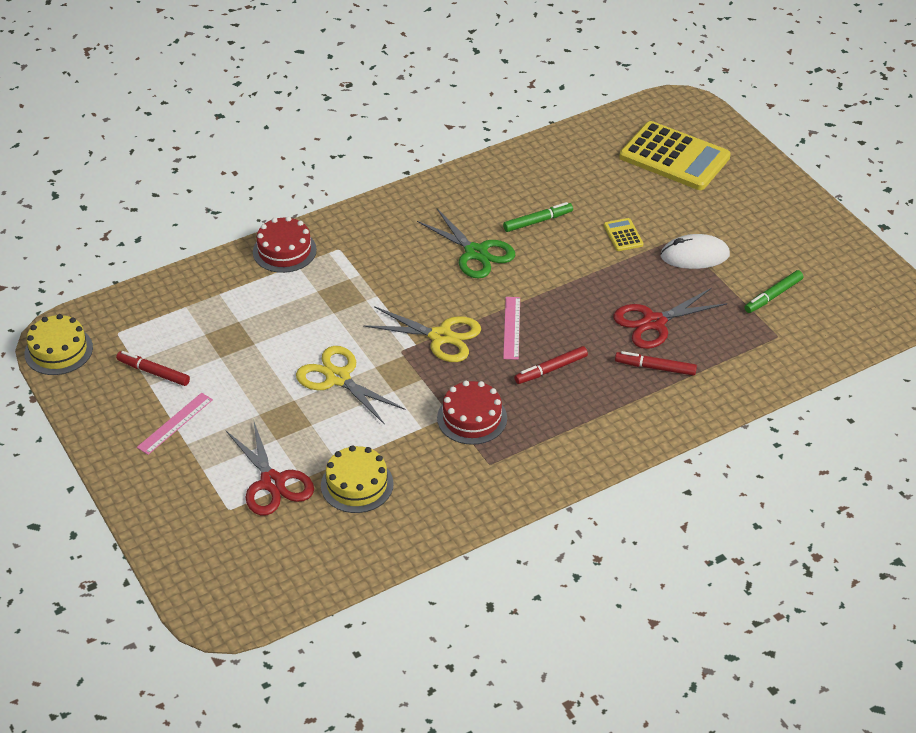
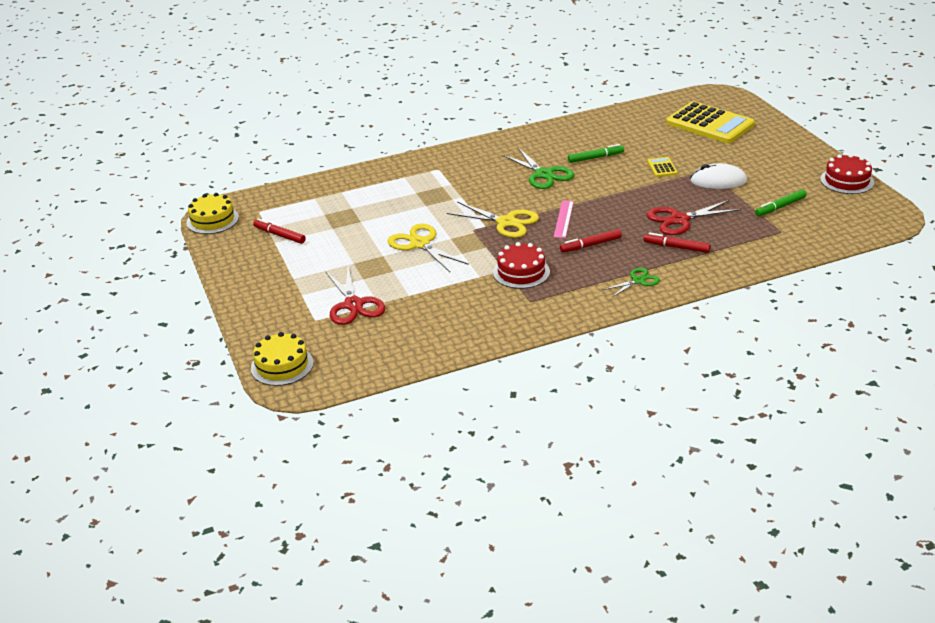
camera: 10 degrees right, 10 degrees down
(175, 423) = (287, 266): pink ruler -> none
(284, 251) = (396, 169): red cake -> red cake (847, 181)
(357, 484) = (420, 309): yellow cake -> yellow cake (282, 365)
(615, 424) = (638, 281): none -> green scissors

